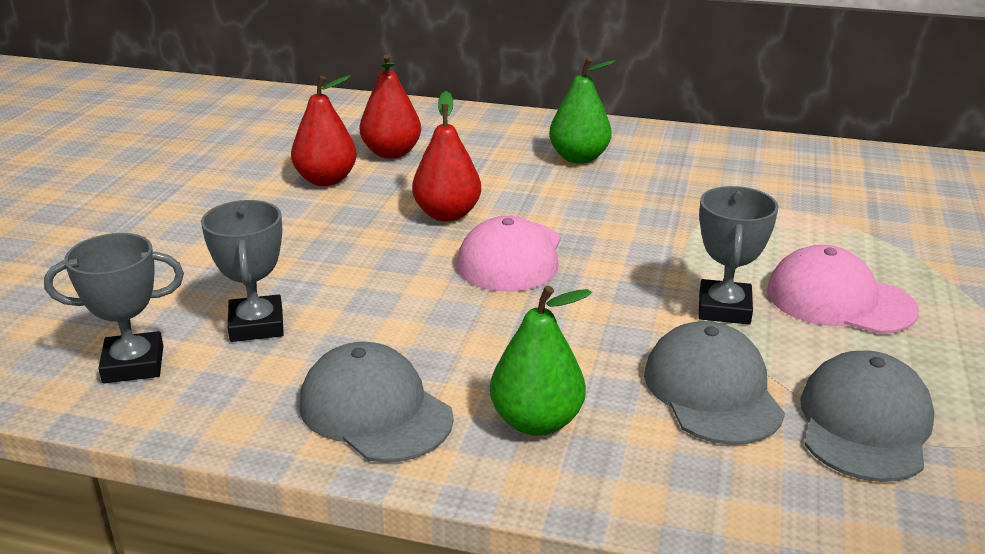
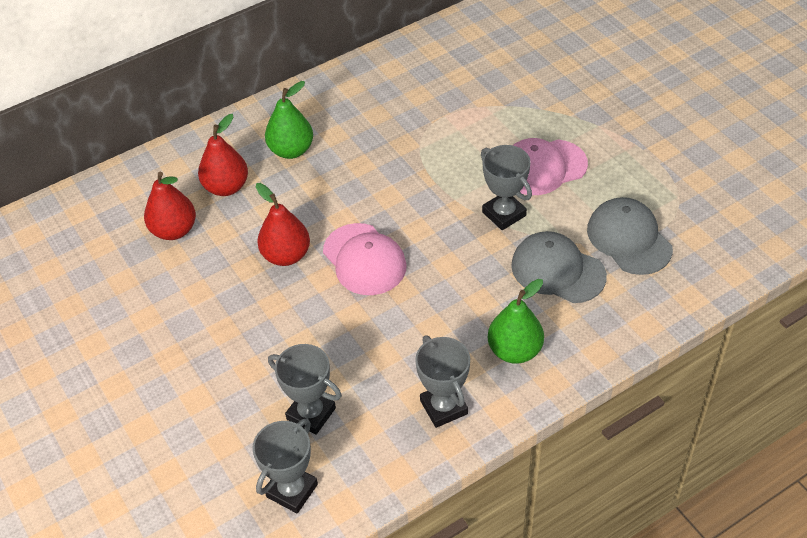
camera: 45 degrees left, 20 degrees up
(326, 180) = (171, 284): red pear -> red pear (226, 187)
(375, 410) = (443, 407): grey cap -> grey trophy

